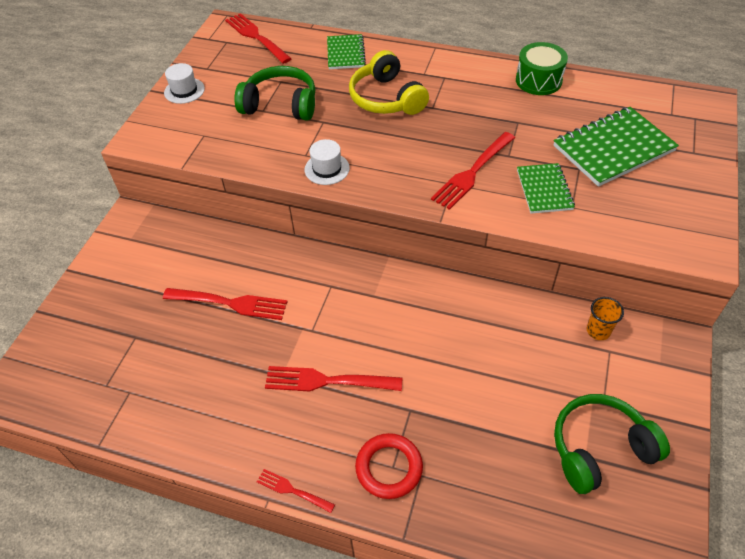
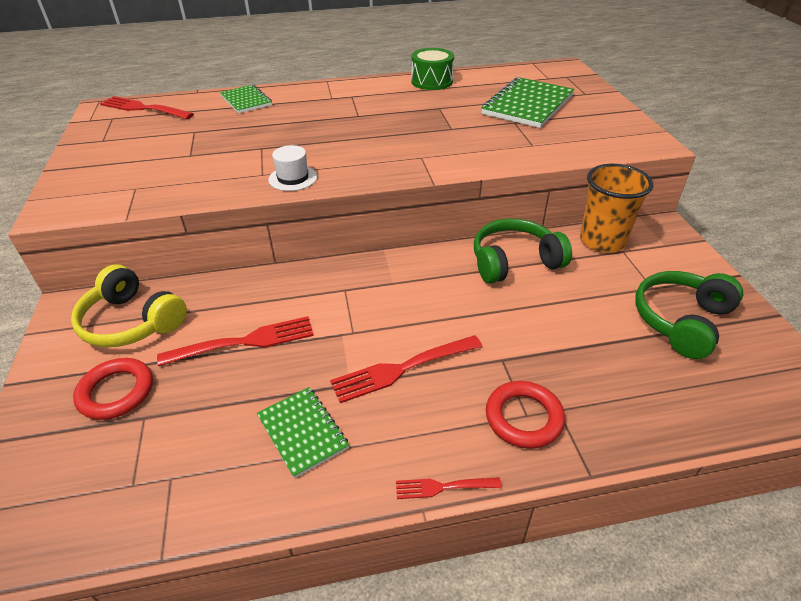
camera: 30 degrees left, 10 degrees down
(128, 308) = (116, 392): none -> red ring
(184, 91) = (87, 161): white hat -> none
(280, 104) = (206, 147): green headphones -> green headphones (514, 262)
(386, 98) = (310, 119): yellow headphones -> yellow headphones (131, 322)
(472, 172) = (431, 145): red fork -> none
(544, 190) = (500, 141): green notebook -> green notebook (302, 432)
(598, 331) = (602, 241): orange cup -> orange cup, size x1.98

